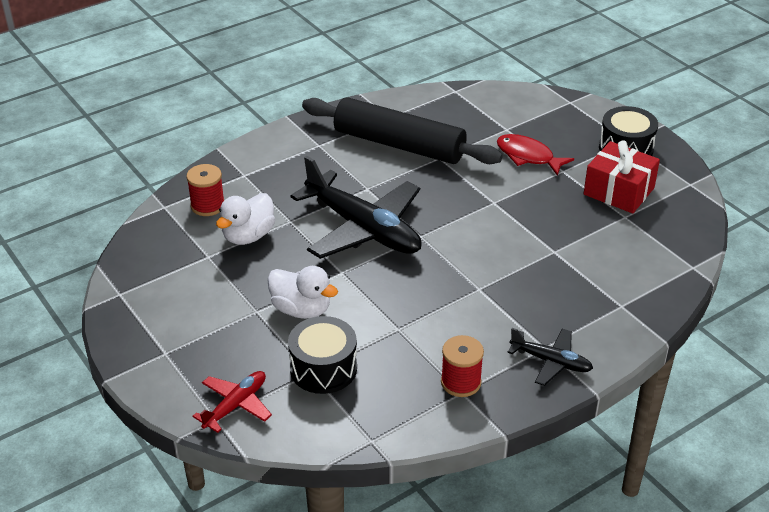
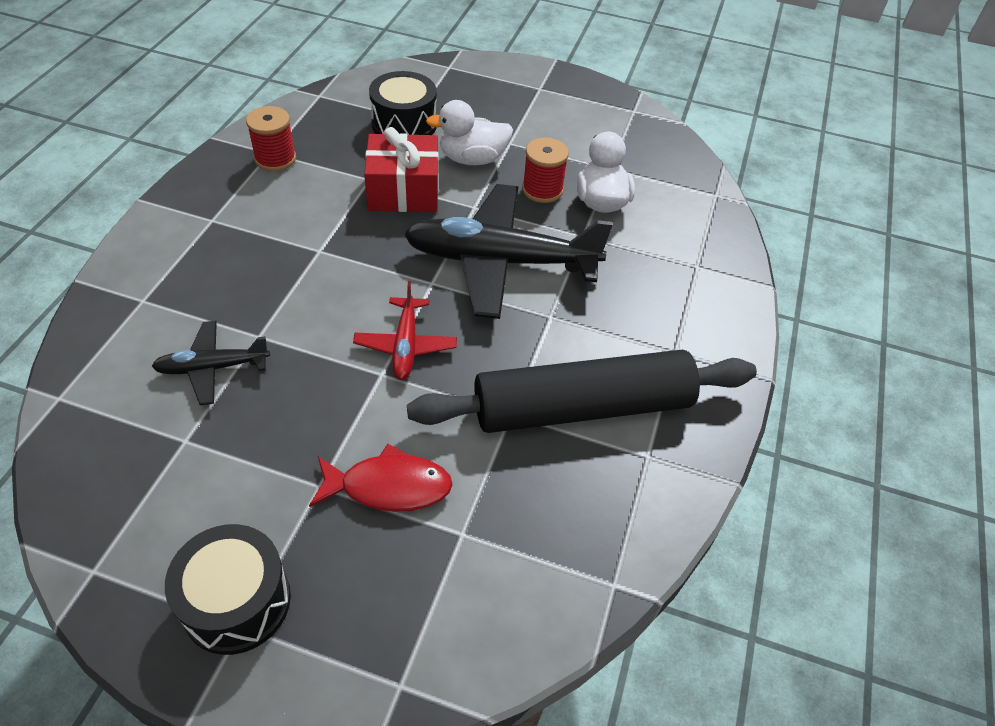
camera: 140 degrees right, 10 degrees up
(207, 206) = (680, 214): red spool -> red spool (542, 190)
(236, 405) = (444, 78): red plane -> red plane (406, 346)
(551, 362) = (197, 208): black plane -> black plane (212, 368)
(619, 191) = (212, 487): red gift -> red gift (403, 191)

